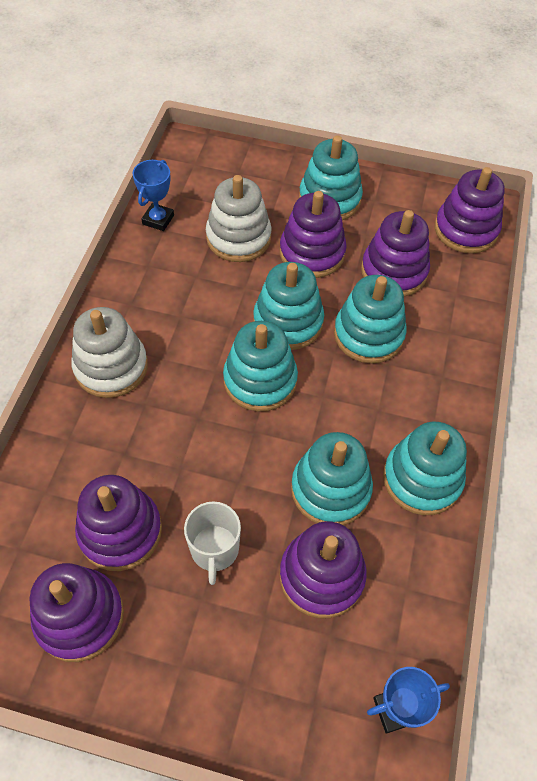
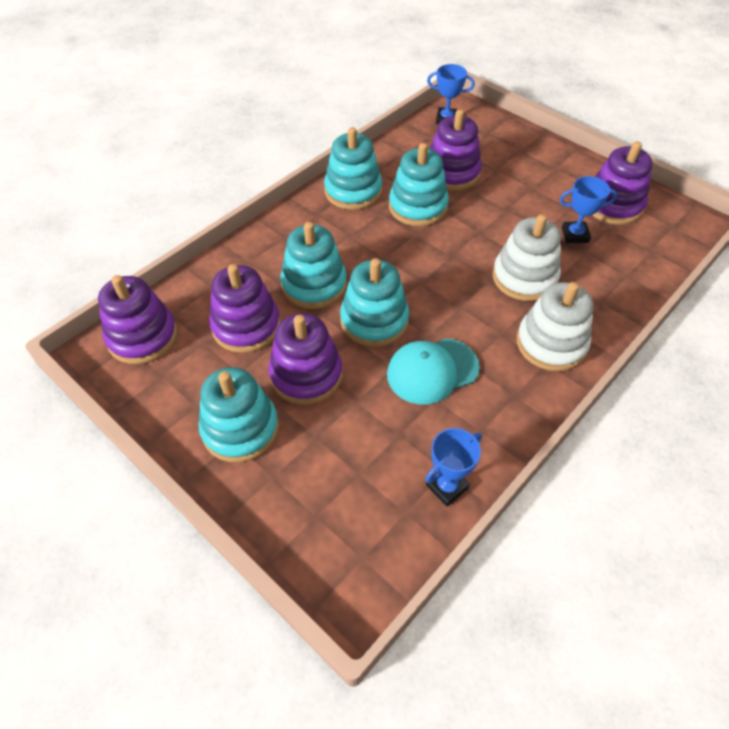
camera: 150 degrees left, 5 degrees down
(120, 531) = (575, 235): purple stacking toy -> blue trophy
(210, 297) = (432, 371): none -> turquoise cap
(214, 550) = (513, 205): white mug -> none
(238, 238) = (369, 423): white stacking toy -> white stacking toy (524, 277)
(260, 380) = (426, 286): turquoise stacking toy -> none

